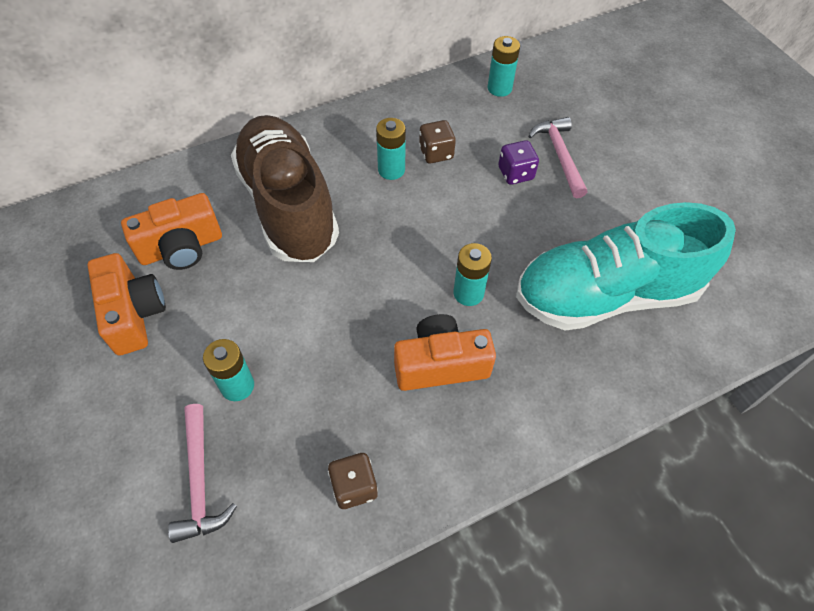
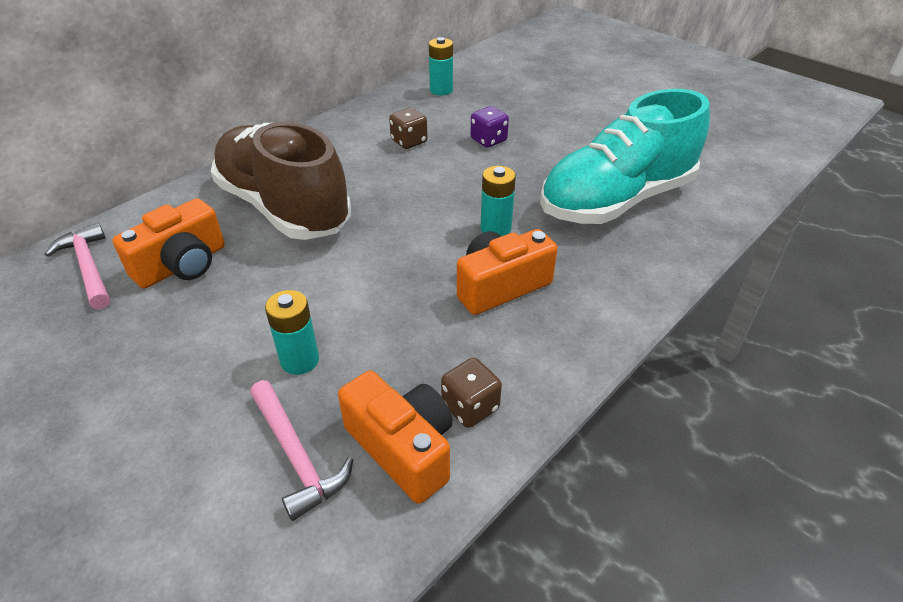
camera: 20 degrees left, 15 degrees down
(134, 314) = (150, 332): orange camera -> orange camera (403, 448)
(391, 170) = (373, 161): turquoise battery -> none
(559, 155) = (519, 121): pink hammer -> pink hammer (88, 267)

